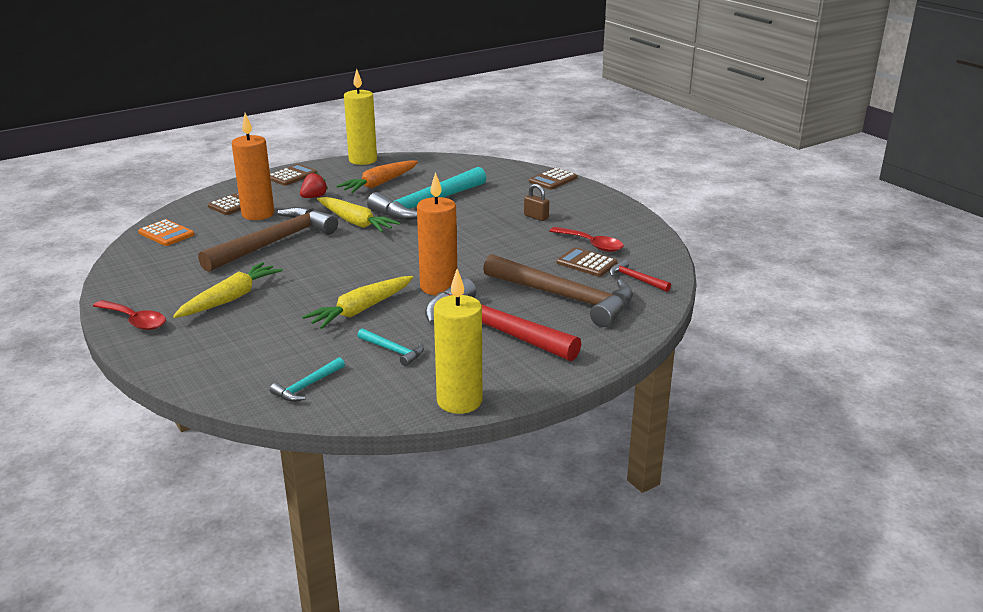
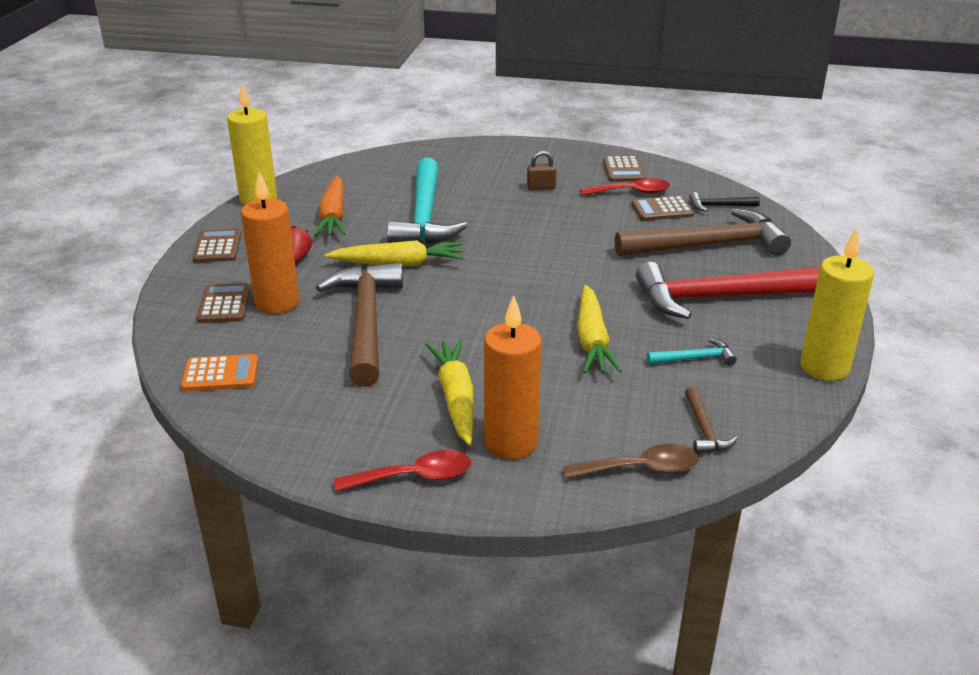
camera: 45 degrees left, 5 degrees up
(231, 382) = (641, 469): none -> brown spoon
(307, 386) = (704, 429): turquoise hammer -> brown hammer
(438, 287) = (605, 286): orange candle -> orange candle (511, 443)
(553, 180) = (481, 148): brown calculator -> brown calculator (623, 170)
(636, 279) = (719, 206): red hammer -> black hammer

